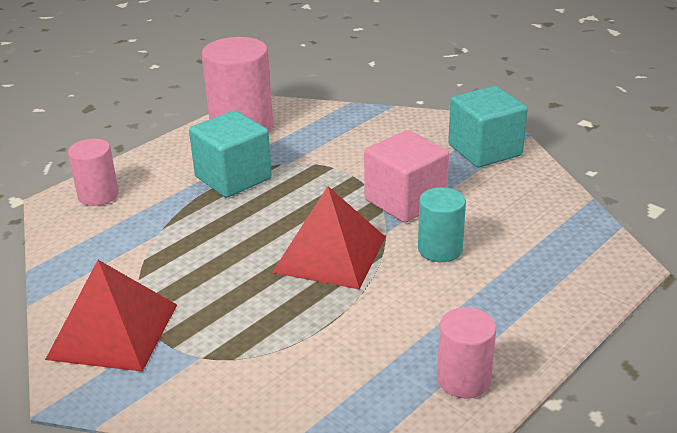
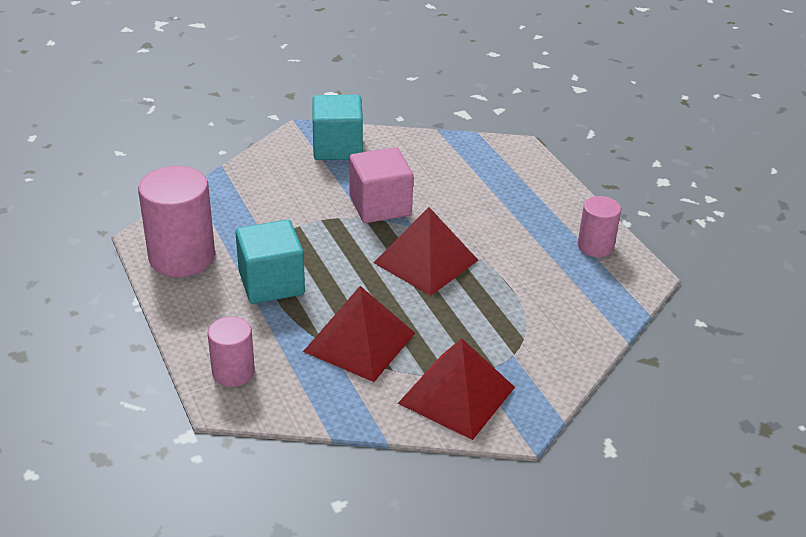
camera: 70 degrees left, 5 degrees up
(171, 248) = (359, 342): none -> red pyramid
(440, 249) = (454, 211): turquoise cylinder -> none

